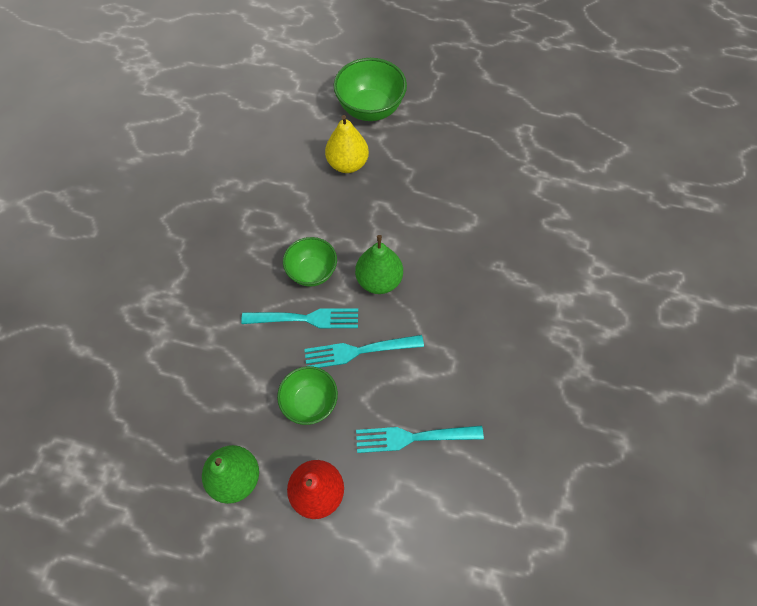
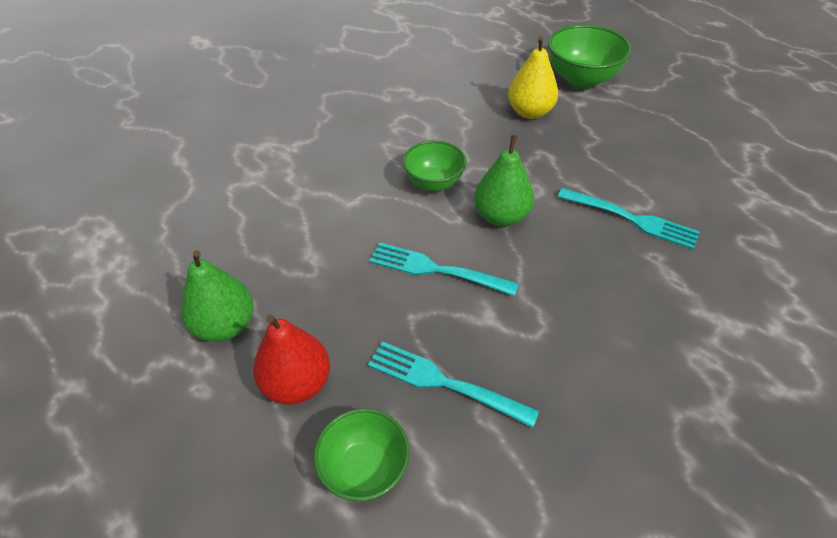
camera: 30 degrees right, 15 degrees down
(305, 319) = (399, 218): turquoise fork -> turquoise fork (630, 219)
(310, 402) = (351, 293): green bowl -> green bowl (365, 469)

